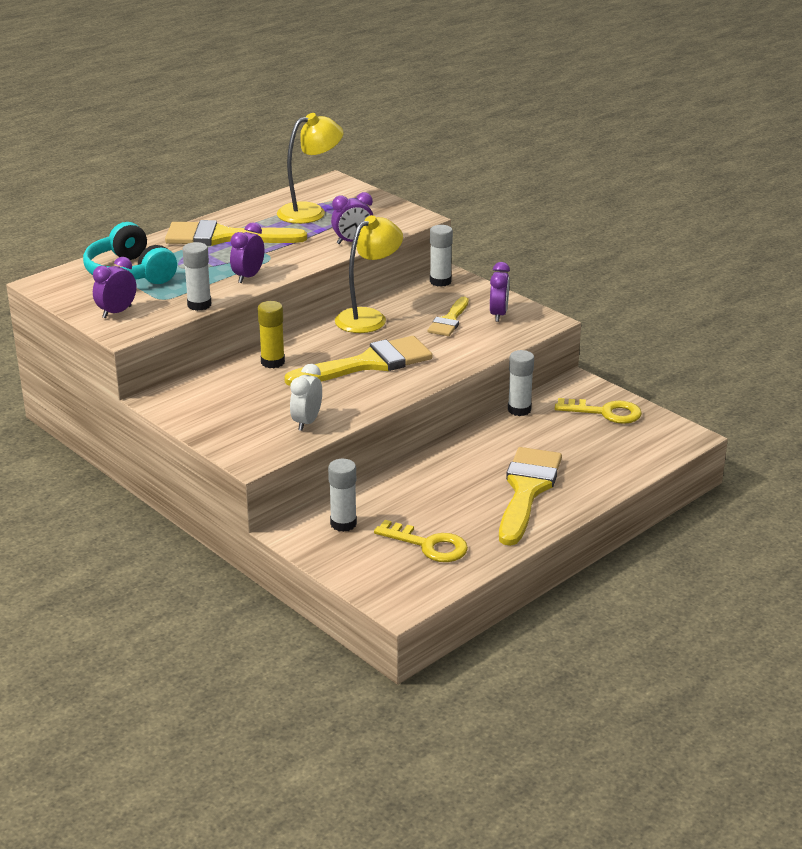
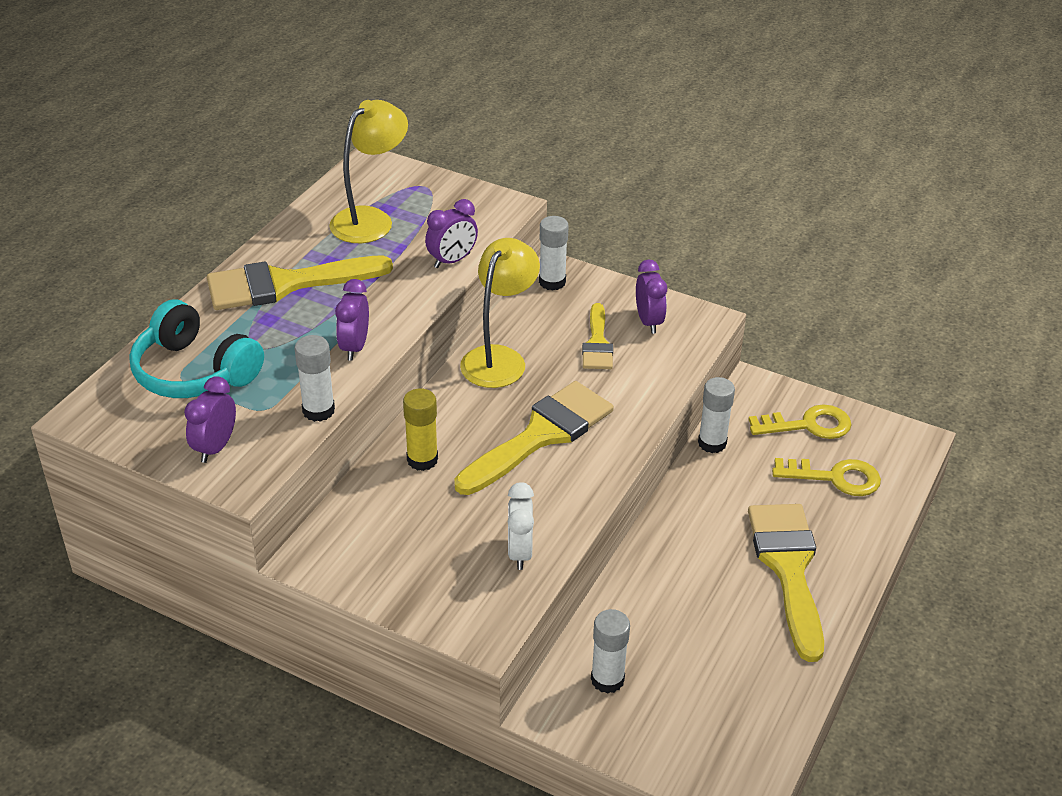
camera: 20 degrees left, 10 degrees up
(428, 545) = (724, 687): yellow key -> yellow key (834, 477)

